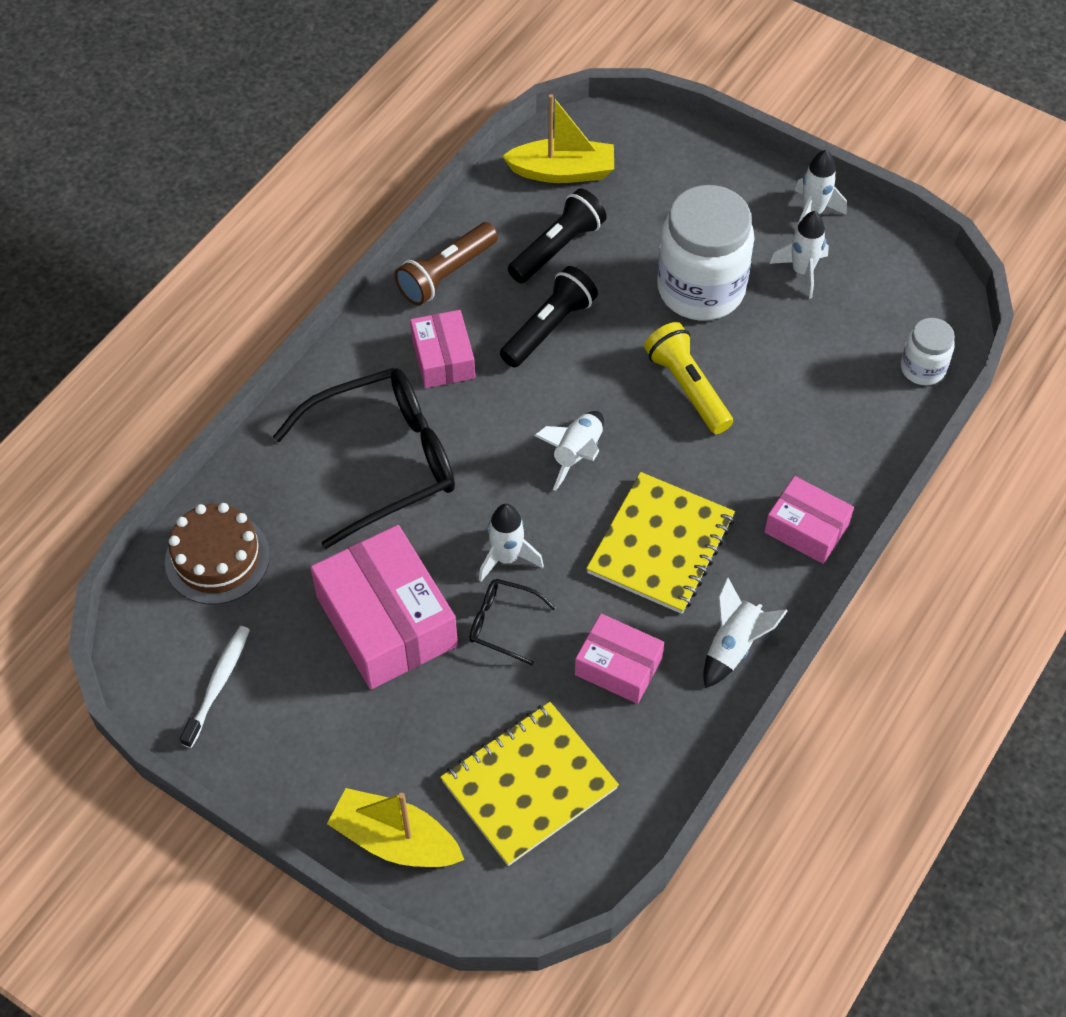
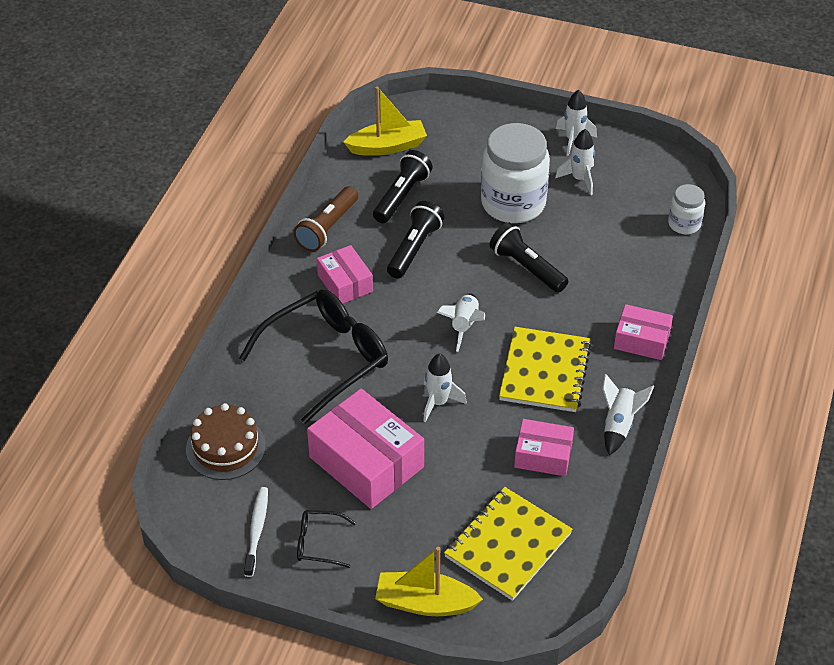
camera: 15 degrees left, 10 degrees down
(503, 623) = (451, 445): black glasses -> black glasses (319, 543)
(687, 387) = (526, 268): yellow flashlight -> black flashlight

